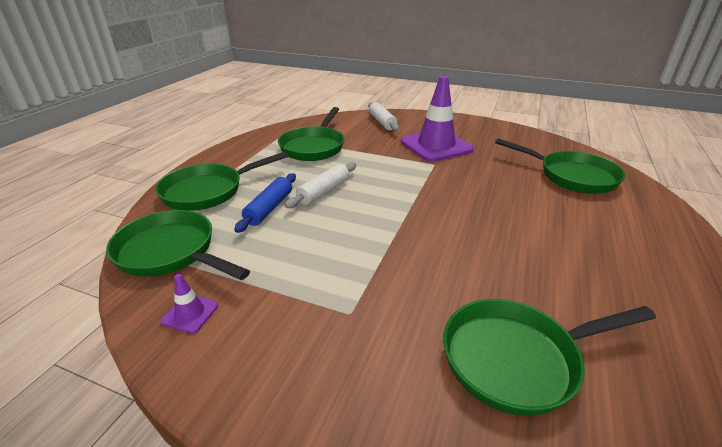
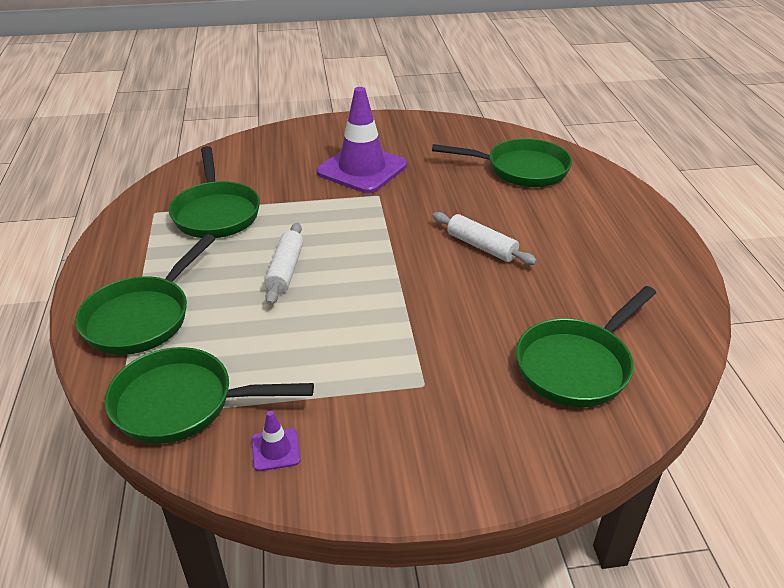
camera: 30 degrees left, 5 degrees up
(269, 208) = (243, 312): blue rolling pin -> none
(382, 122) = (270, 150): white rolling pin -> white rolling pin (481, 246)

